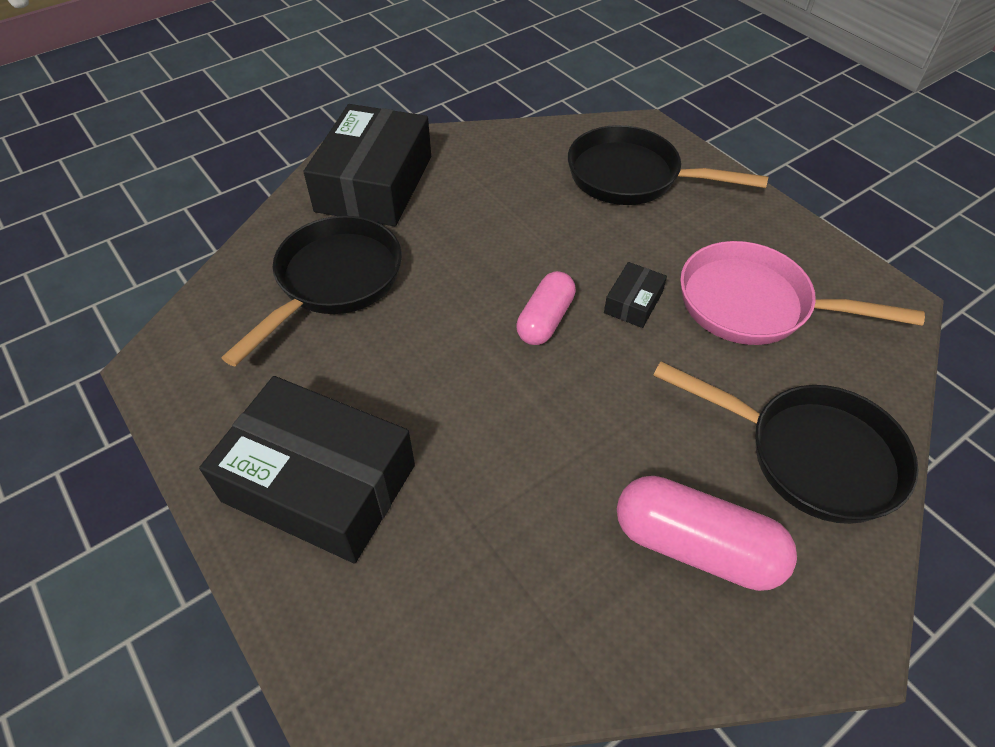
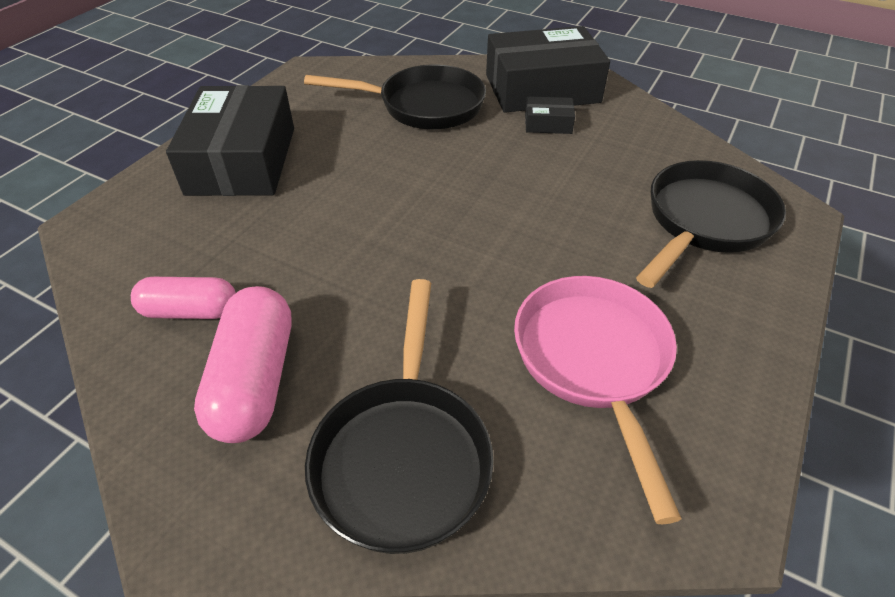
camera: 65 degrees right, 5 degrees down
(545, 320) = (461, 218): pink capsule -> pink capsule (190, 311)
(632, 177) = (704, 222): black pan -> black pan turned 45 degrees clockwise
(633, 302) = (524, 267): black box -> black box (548, 123)

